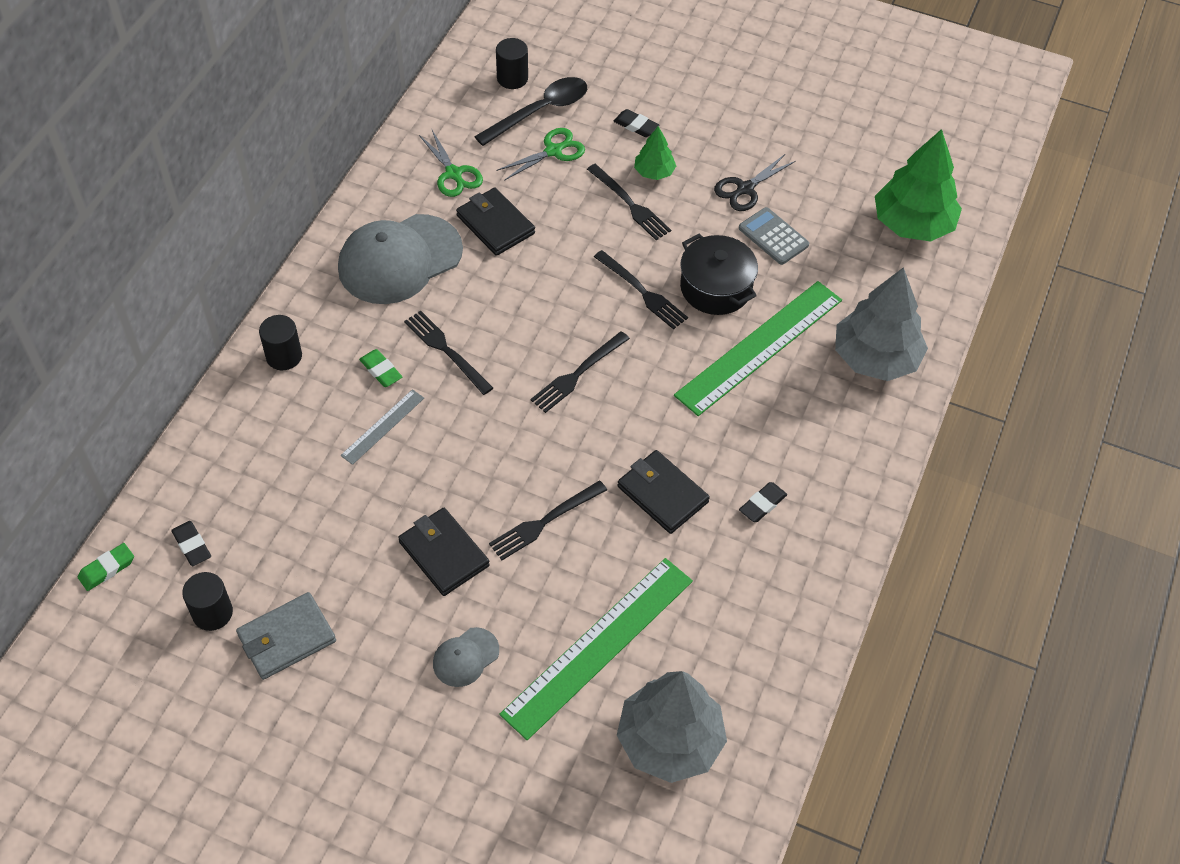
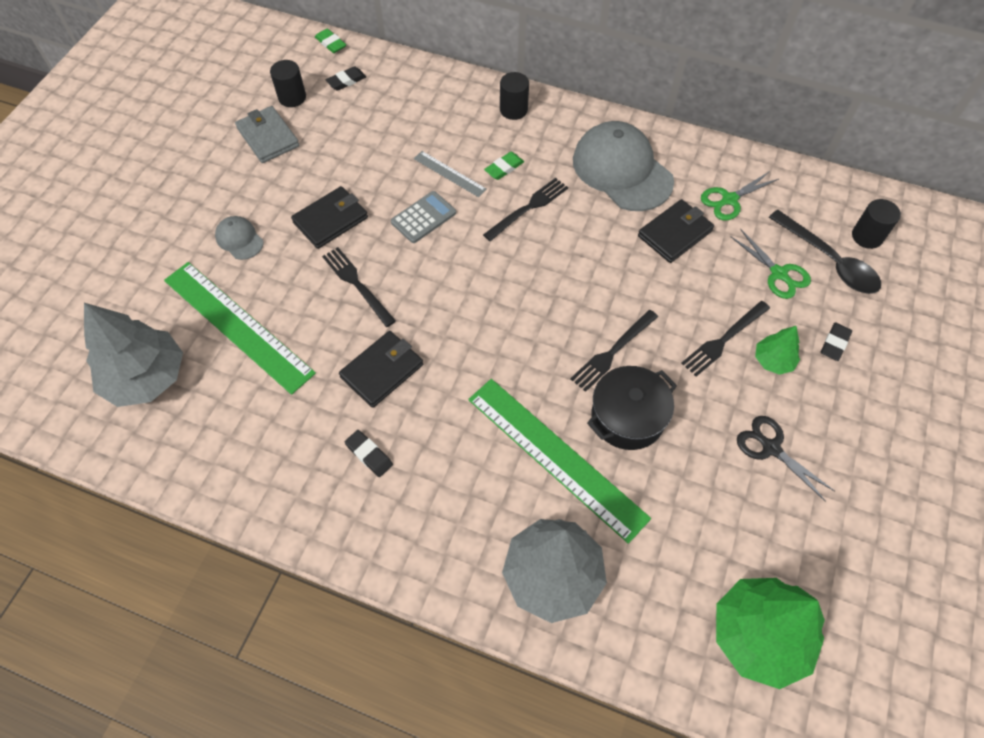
camera: 90 degrees right, 5 degrees up
(577, 374) = (510, 302): black fork -> none
(773, 237) = (707, 475): grey calculator -> grey calculator (423, 217)

